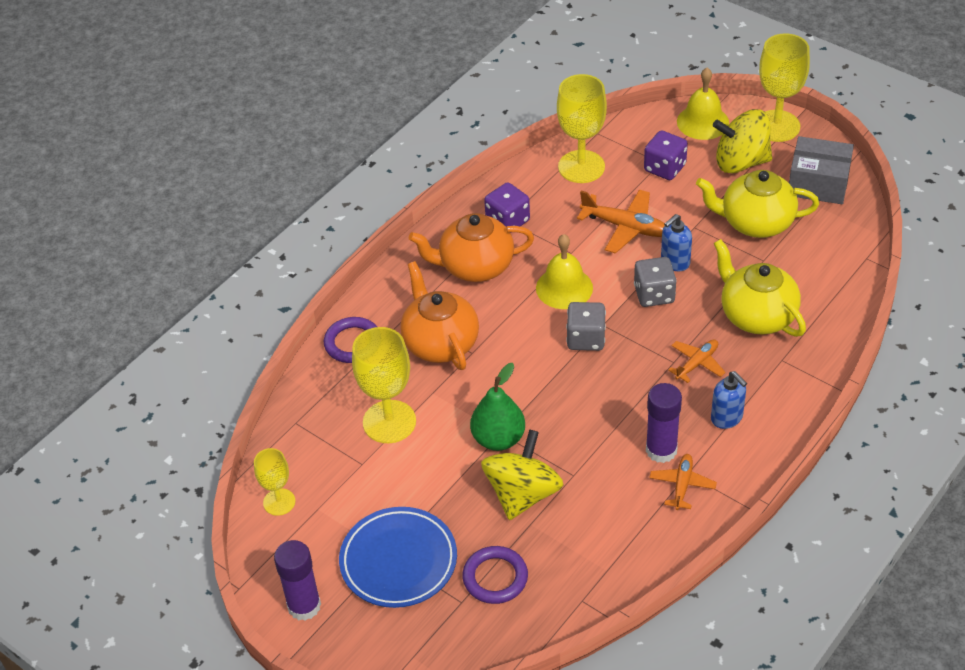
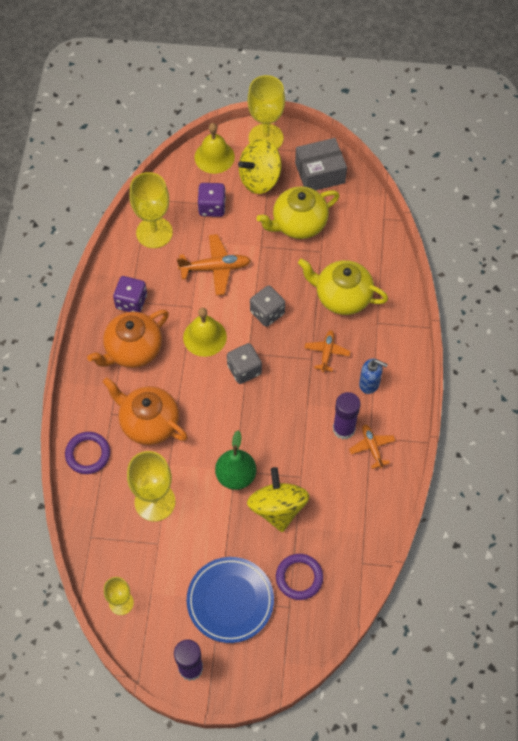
camera: 35 degrees left, 15 degrees up
(675, 262) = (265, 280): blue soap dispenser -> none

